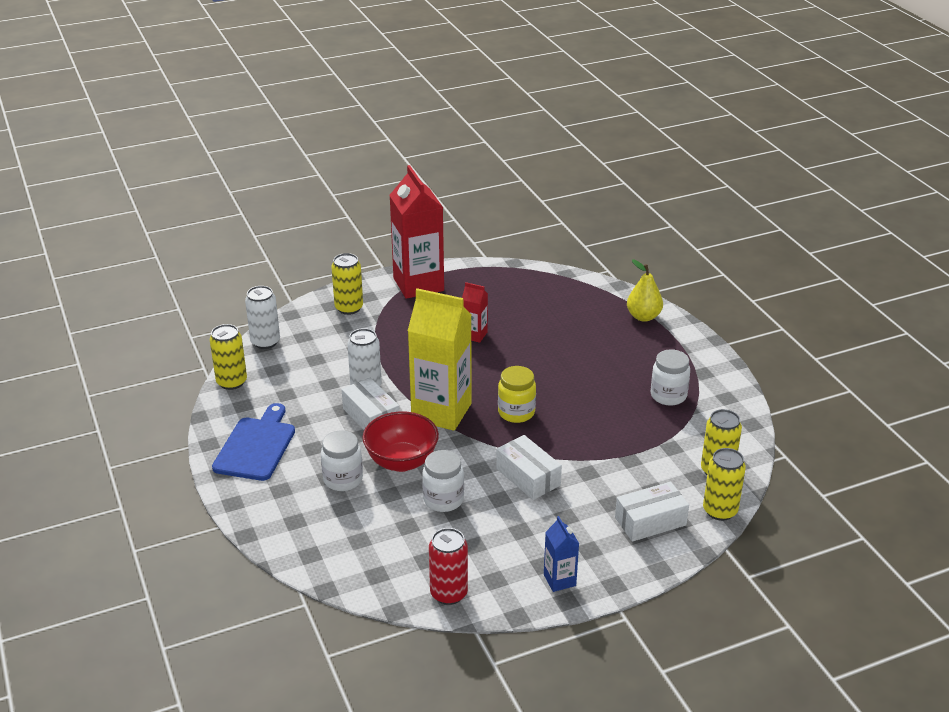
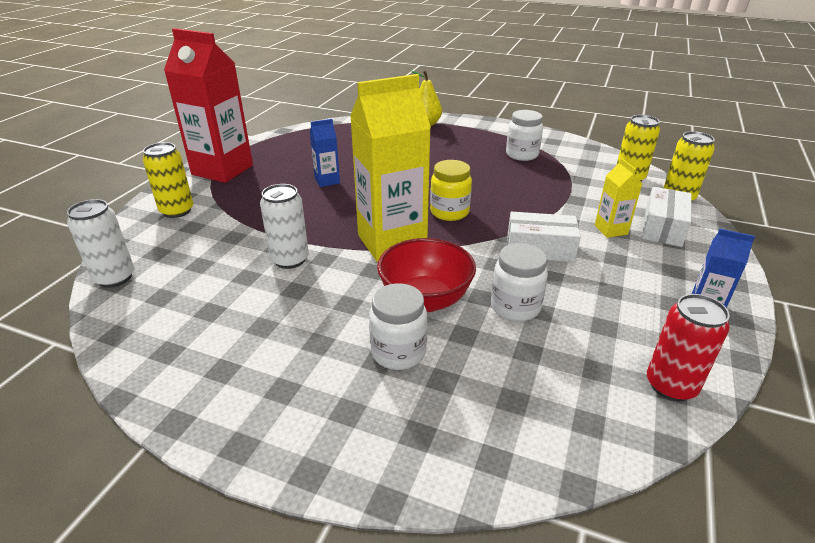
camera: 45 degrees left, 0 degrees up
(231, 382) = (119, 336): yellow can -> none
(256, 446) = (246, 384): blue cutting board -> none
(371, 417) = (335, 280): white box -> none
(474, 335) = (327, 181): red carton -> blue carton
(606, 497) = (610, 230): none -> yellow carton

